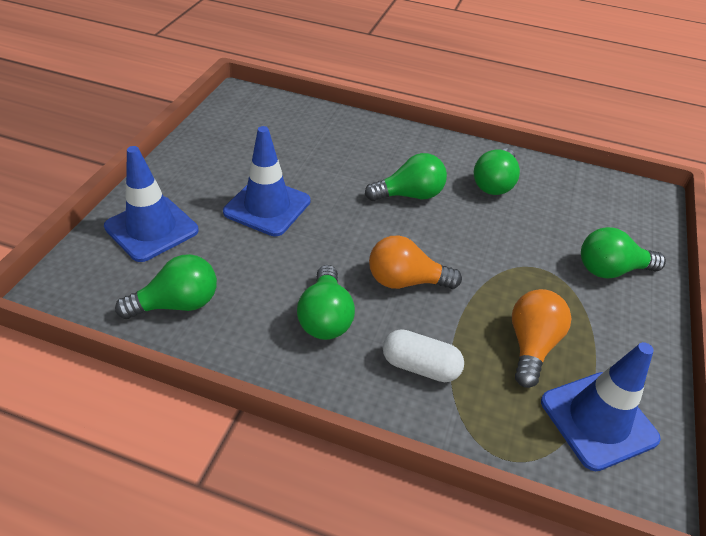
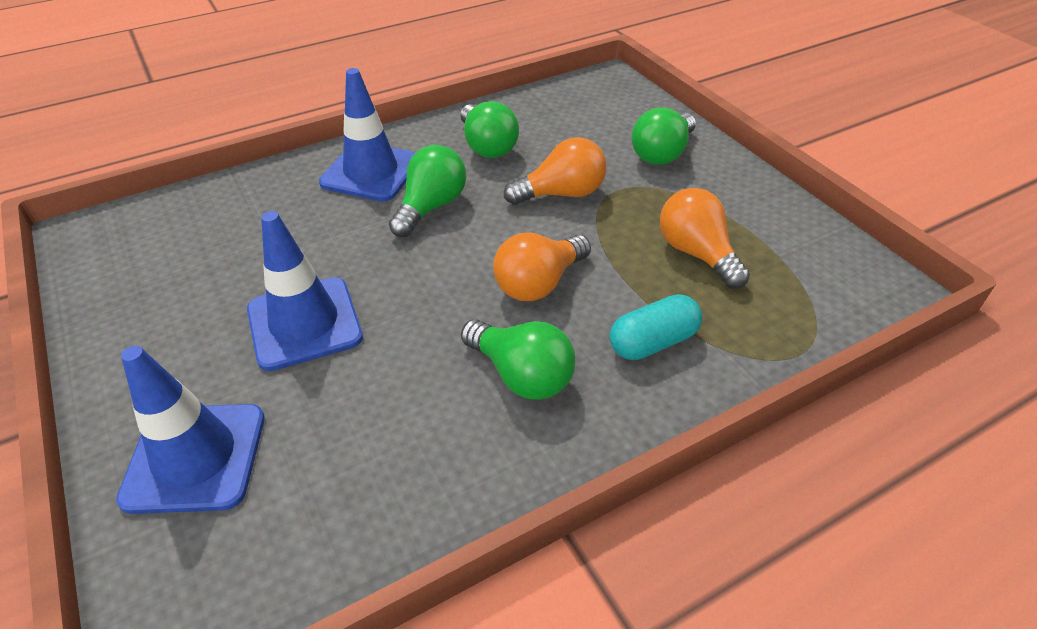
camera: 45 degrees left, 0 degrees up
(177, 304) = (356, 503): green light bulb -> none
(420, 366) = (653, 342): white capsule -> turquoise capsule
(498, 243) = (561, 194): none -> orange light bulb
(598, 420) = (806, 268): blue traffic cone -> blue traffic cone (371, 172)

